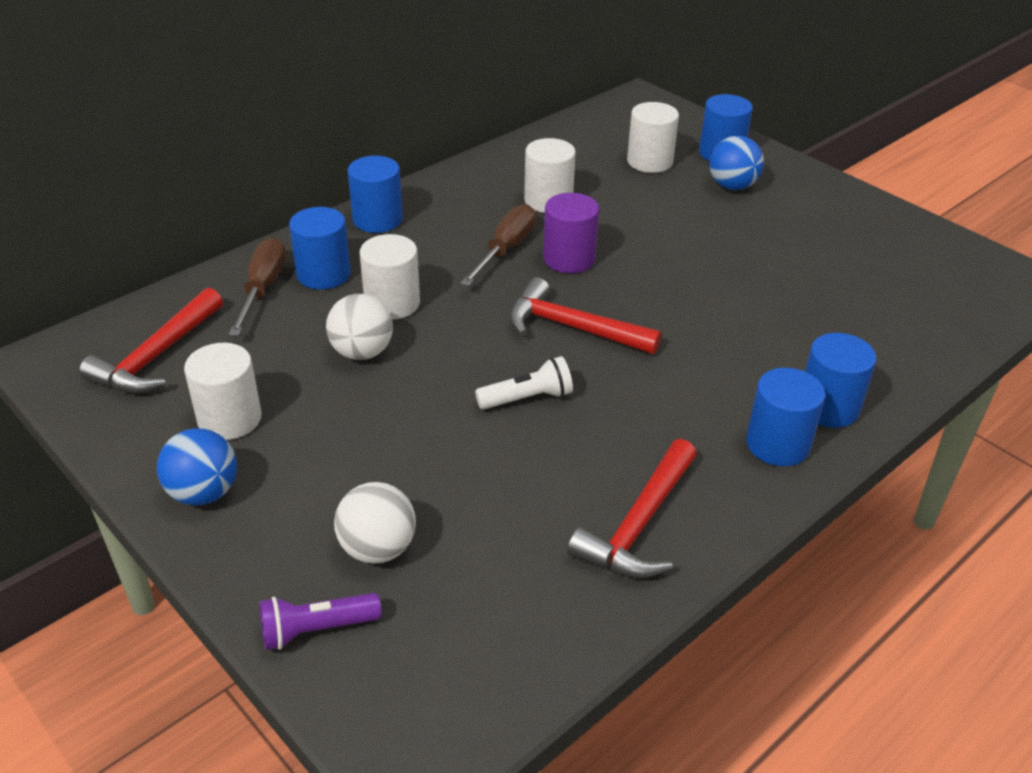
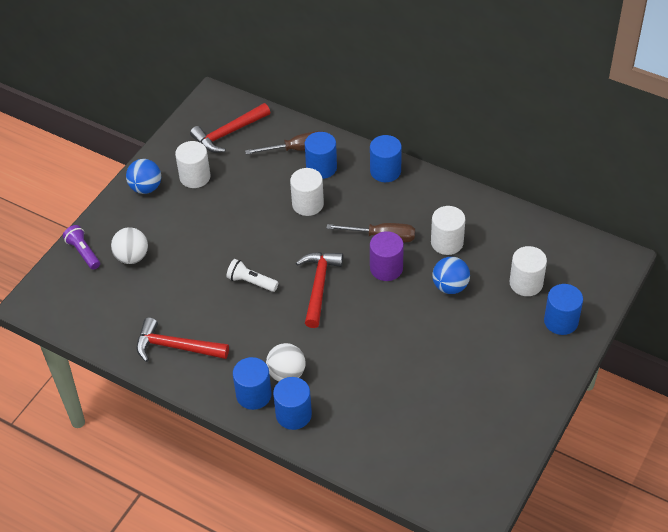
camera: 75 degrees right, 10 degrees up
(157, 356) = (228, 133): red hammer -> red hammer turned 45 degrees counterclockwise
(362, 352) = (262, 206): white ball -> white ball (286, 374)
(527, 398) = (251, 282): white flashlight -> white flashlight turned 150 degrees clockwise
(732, 186) = (517, 335): blue ball -> blue ball (450, 286)

